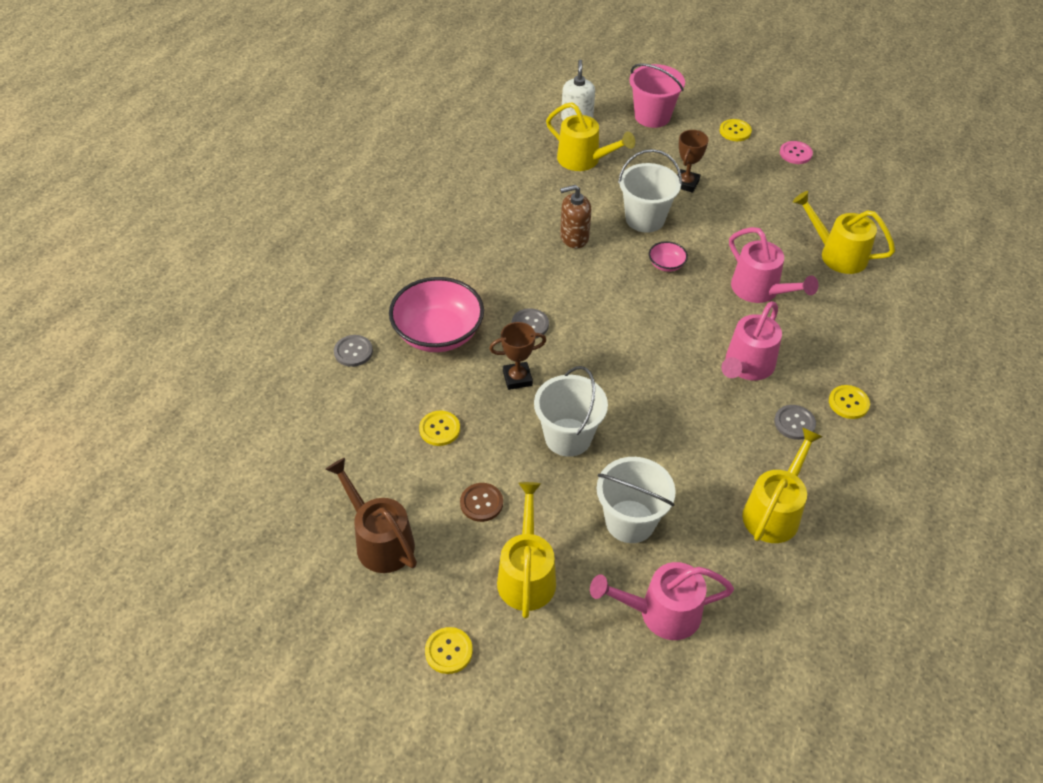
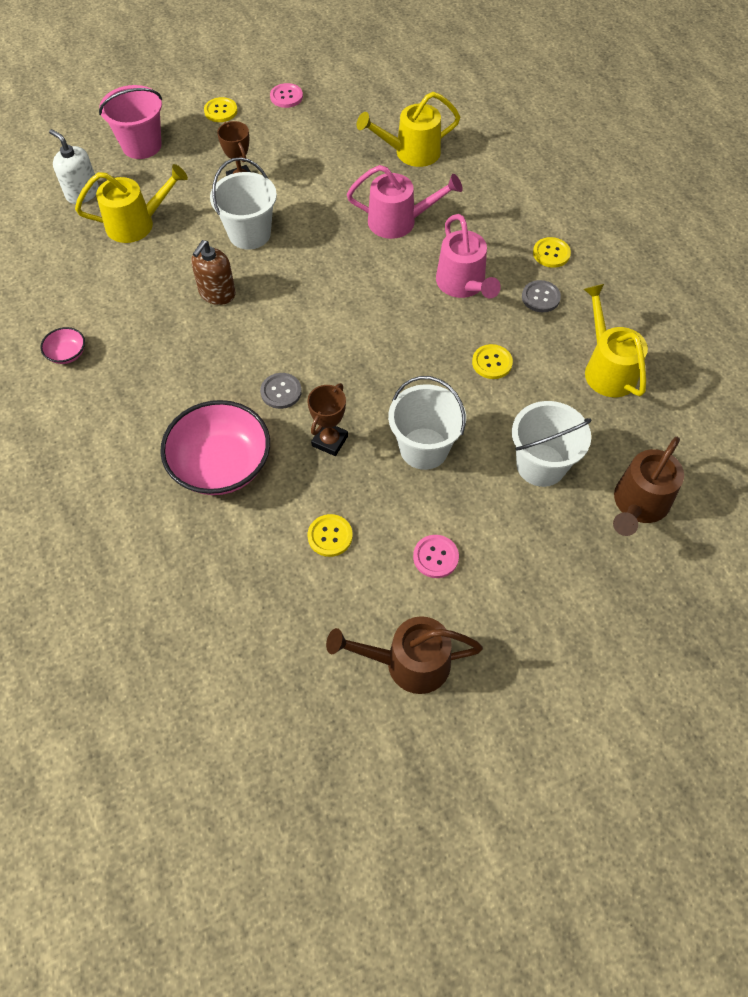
camera: 50 degrees left, 10 degrees up
(353, 352) = (174, 546): grey button -> none
(448, 651) = (561, 681): yellow button -> yellow button (492, 362)
(481, 503) = (435, 557): brown button -> pink button
(526, 574) = (532, 572): yellow watering can -> none
(660, 613) = (638, 505): pink watering can -> brown watering can
(666, 264) = (313, 257): pink bowl -> pink bowl (67, 354)

